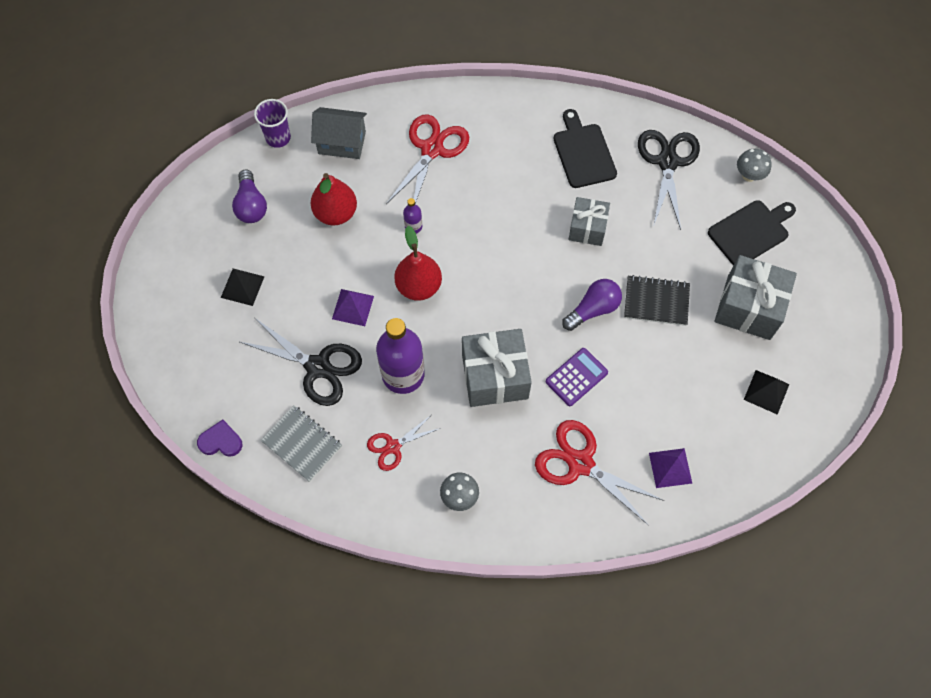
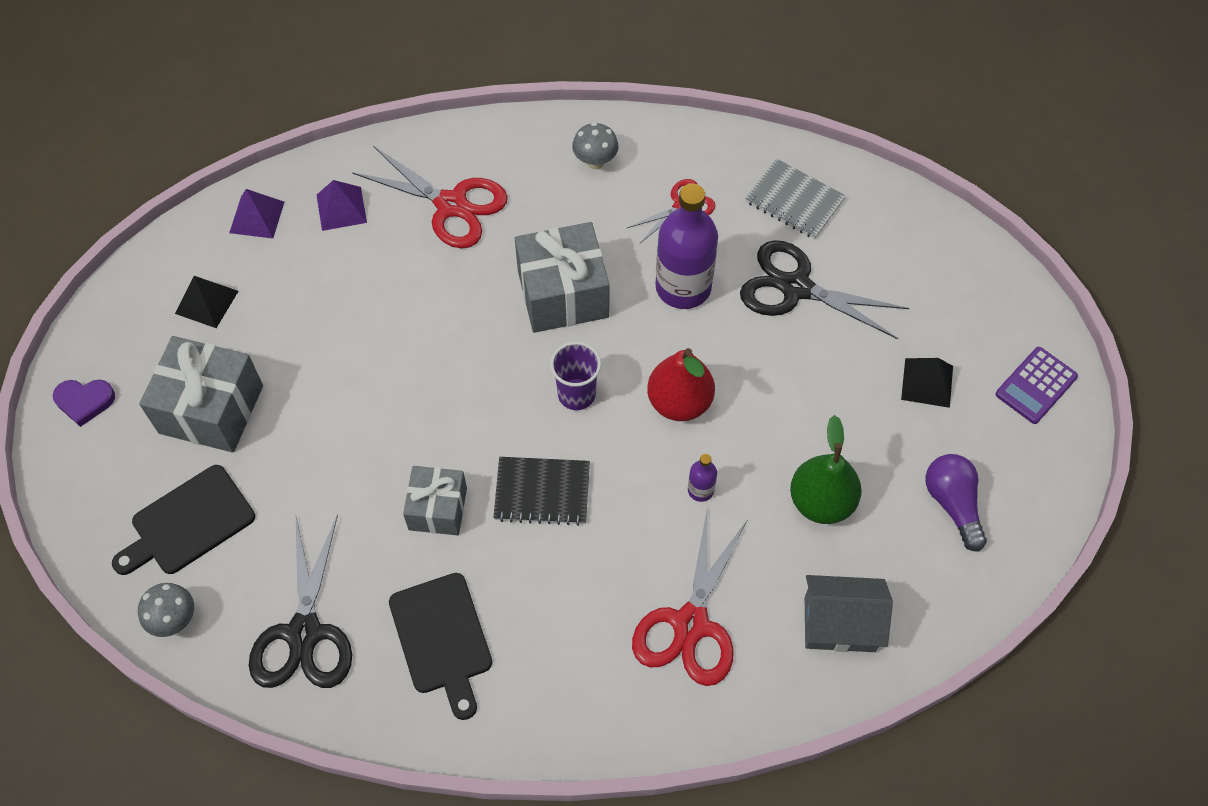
camera: 175 degrees right, 5 degrees down
(221, 441) = (894, 196): purple heart -> purple heart (85, 401)
(278, 138) = (945, 624): purple cup -> purple cup (576, 394)
(336, 213) = (821, 501): red pear -> green pear
(353, 307) = (766, 366): purple pyramid -> purple pyramid (256, 217)
(576, 377) = (455, 301): purple calculator -> purple calculator (1036, 386)
(593, 309) = (431, 389): purple light bulb -> none
(656, 301) = (342, 407): black notebook -> black notebook (542, 492)

